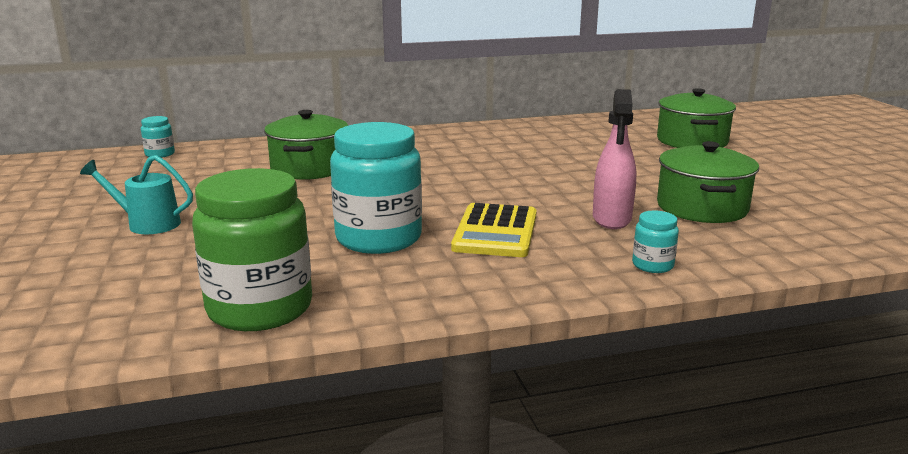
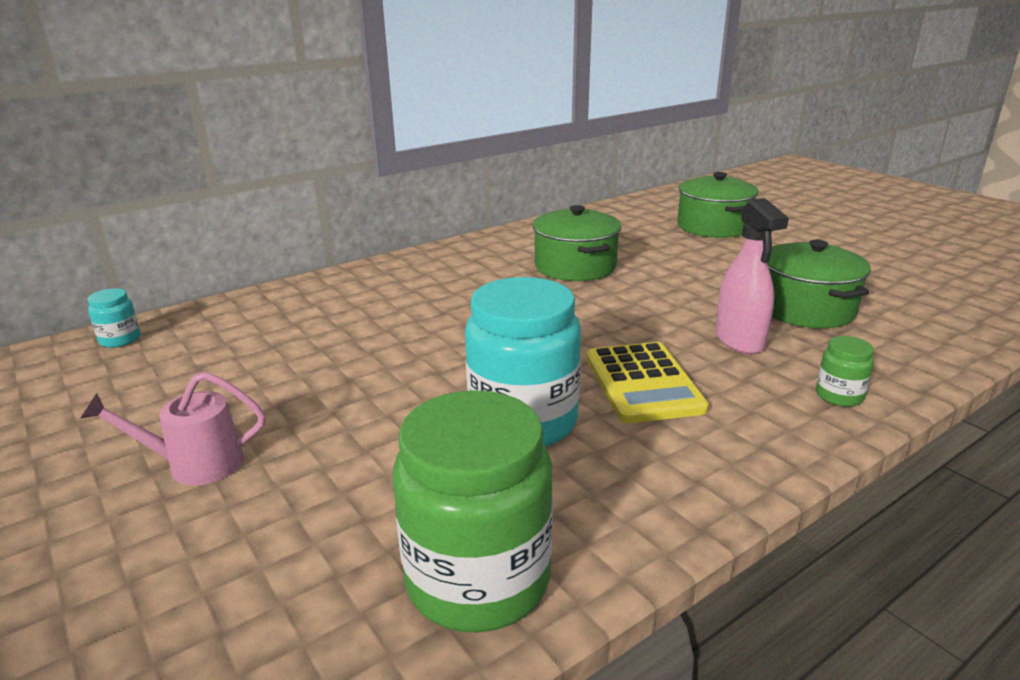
camera: 20 degrees left, 5 degrees up
(147, 224) = (194, 464): turquoise watering can -> pink watering can
(309, 168) = (344, 328): green pot -> green pot (575, 266)
(652, 265) = (839, 396): turquoise jar -> green jar

